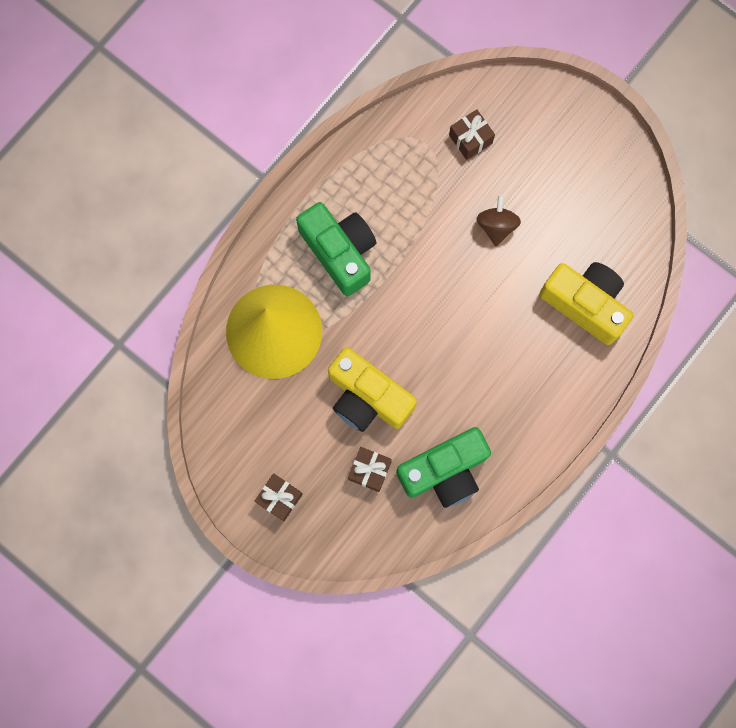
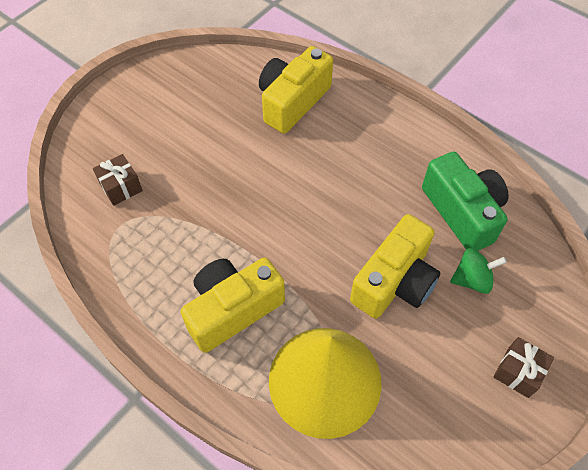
camera: 90 degrees left, 20 degrees down
(340, 251) = (232, 309): green camera -> yellow camera
(370, 470) = (472, 279): brown gift -> green spinning top
(496, 226) = (214, 167): brown spinning top -> none

